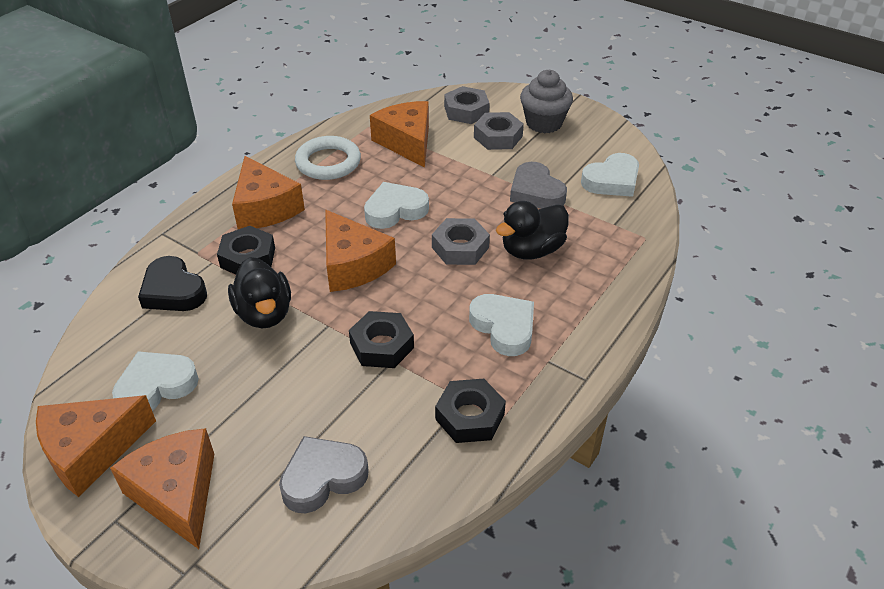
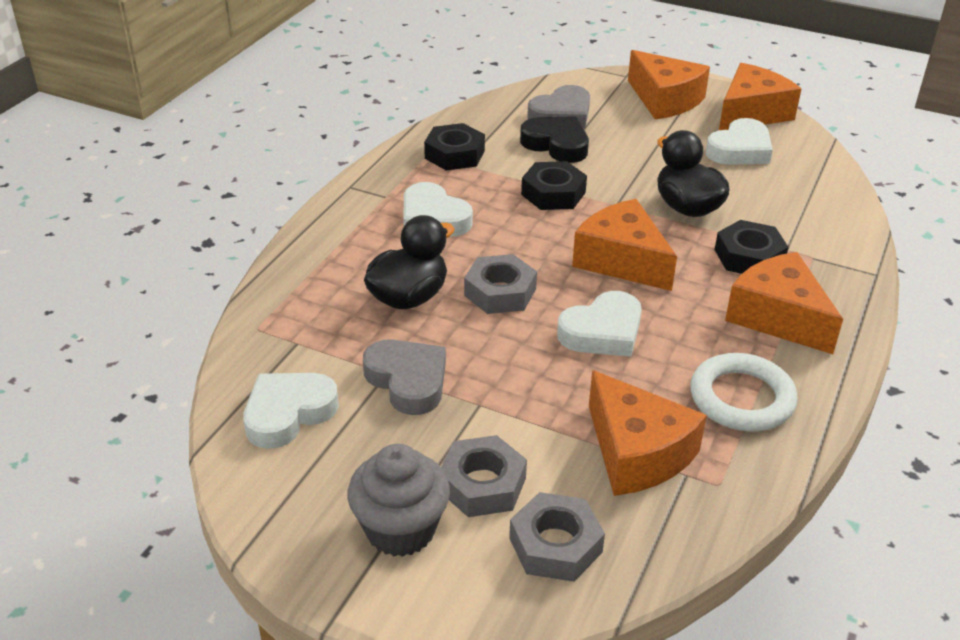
camera: 170 degrees right, 5 degrees down
(173, 291) = (800, 218): black heart -> black heart (556, 144)

